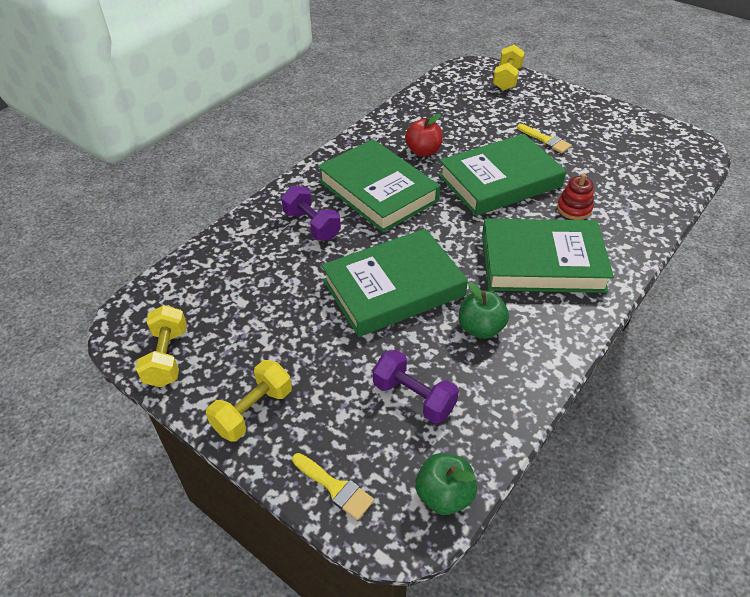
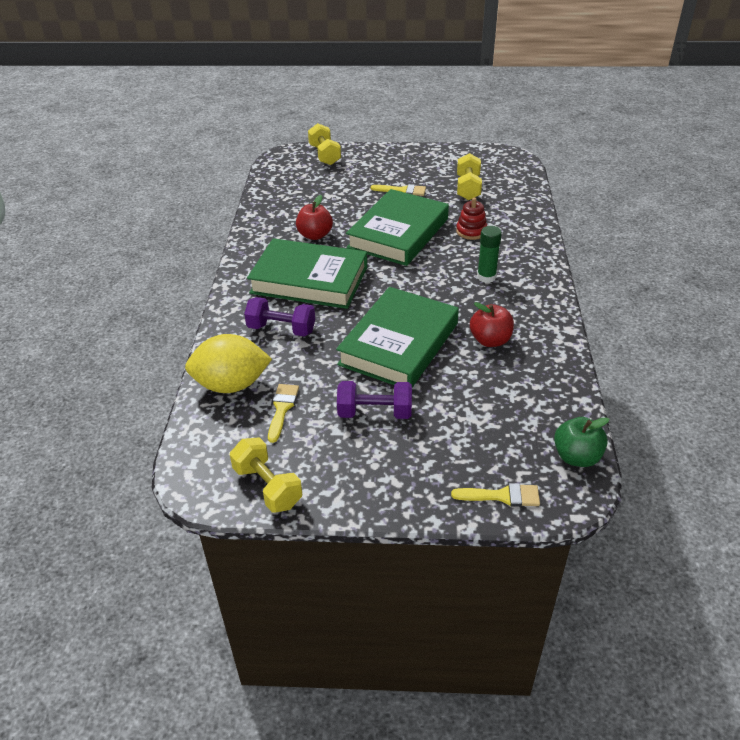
camera: 35 degrees left, 5 degrees down
(228, 255) = (231, 385): none -> yellow lemon
(243, 296) = (282, 409): none -> yellow brush
(253, 411) = (385, 483): yellow dumbbell -> yellow dumbbell (468, 188)
(413, 397) = (492, 409): purple dumbbell -> purple dumbbell (375, 413)
(480, 328) = (490, 340): green apple -> red apple
(542, 262) = (486, 277): green book -> green glue stick

